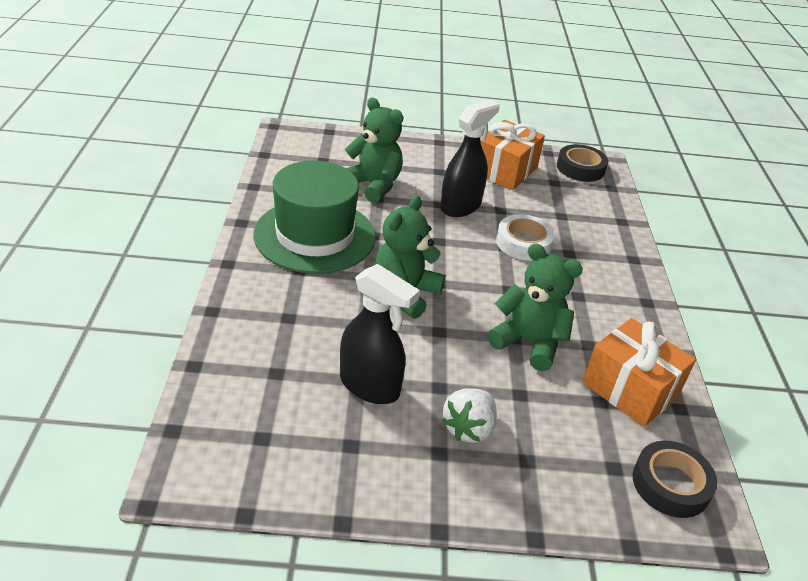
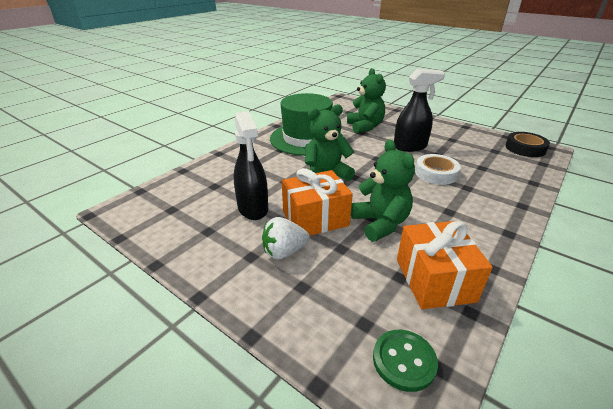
camera: 40 degrees right, 5 degrees down
(505, 171) = (461, 138): orange gift -> orange gift (315, 218)
(670, 484) = (404, 361): black tape -> green button

